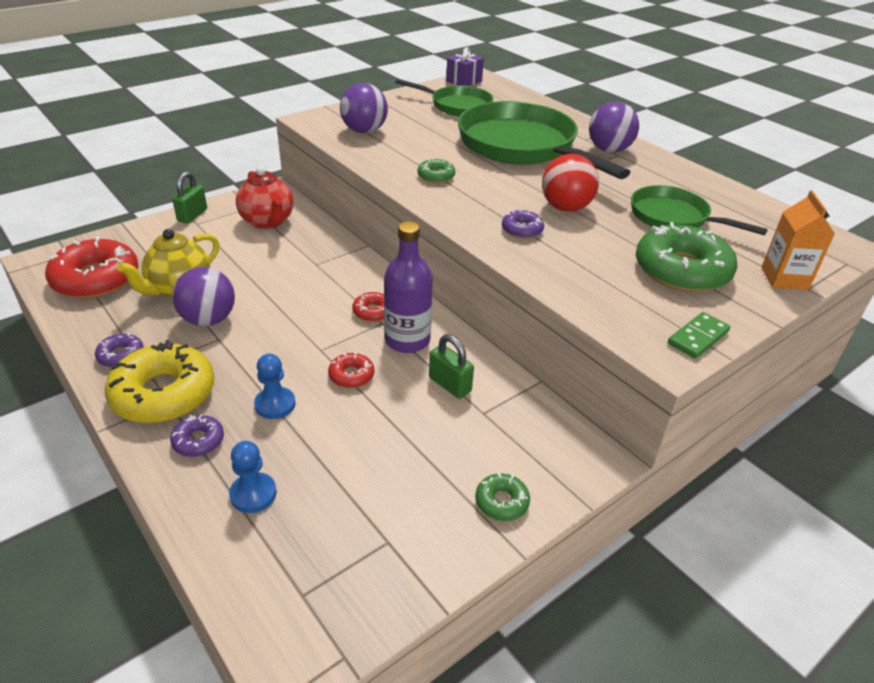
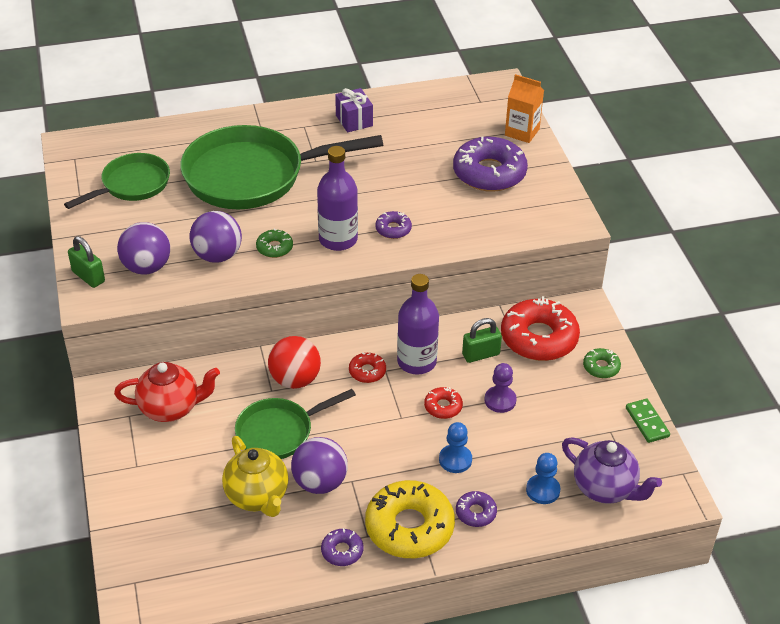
camera: 65 degrees left, 5 degrees up
(96, 279) = (201, 560): red donut -> red donut (539, 338)
(192, 215) = (116, 467): green padlock -> green padlock (88, 277)
(277, 561) = (605, 489): none -> purple teapot
(386, 418) = (500, 400): none -> purple pawn
(464, 81) = (72, 159): purple gift -> purple gift (354, 120)
(477, 204) = (338, 239): none -> purple bottle
(565, 208) = (373, 193): red ball -> red ball (295, 380)
(609, 150) = (292, 128): purple ball -> purple ball (217, 255)
(674, 217) = (420, 144): green pan -> green pan (279, 432)
(681, 270) = (489, 173): green donut -> purple donut
(698, 337) = (563, 201): green domino -> green domino (647, 422)

